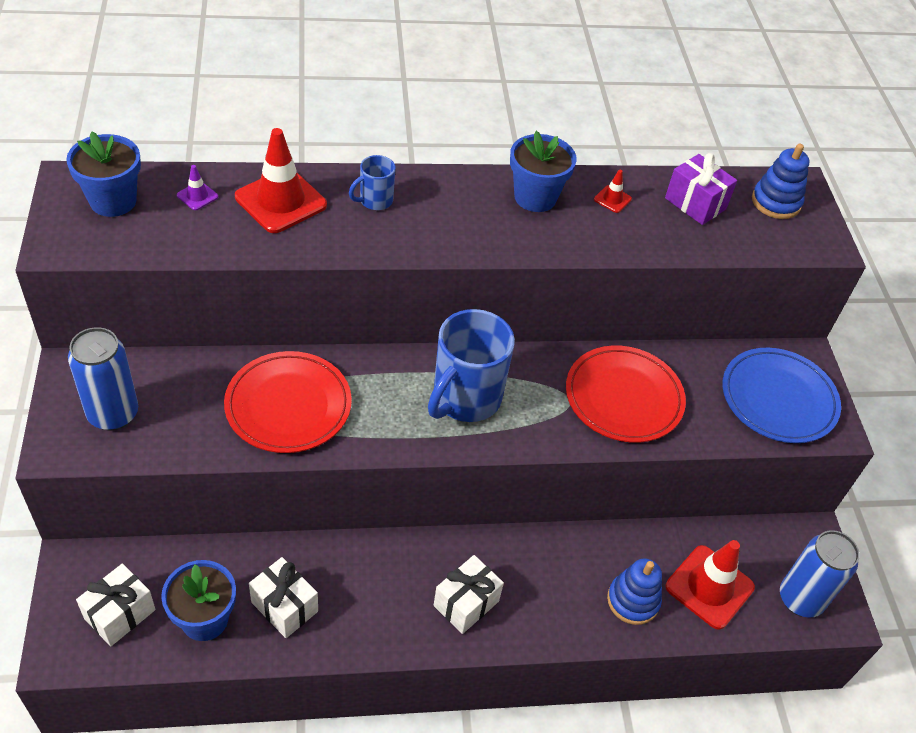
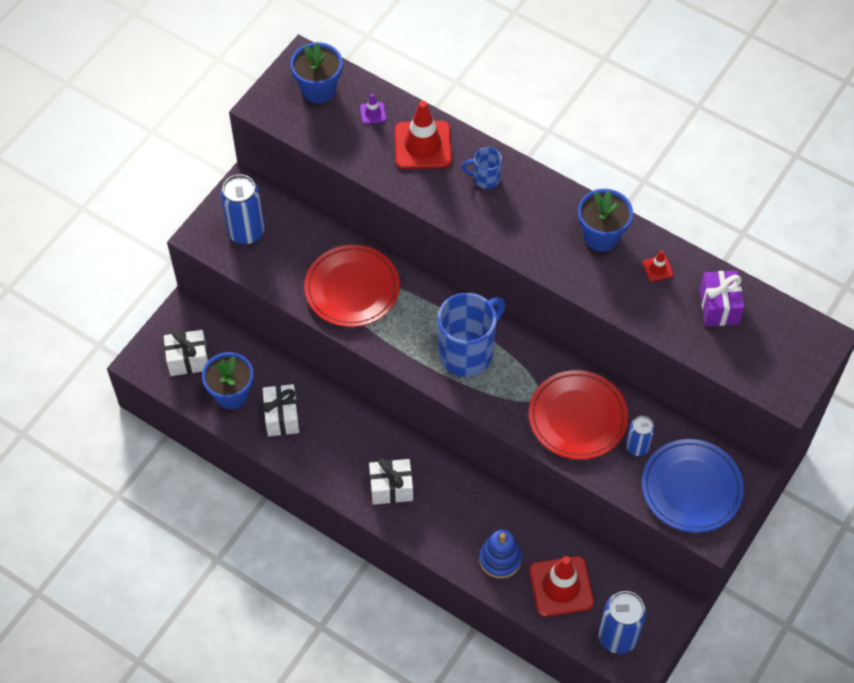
camera: 45 degrees right, 10 degrees up
(465, 399) = (467, 352): blue mug -> blue mug turned 150 degrees clockwise
(699, 392) = (637, 447): none -> blue can
(776, 202) = (785, 341): blue stacking toy -> none

